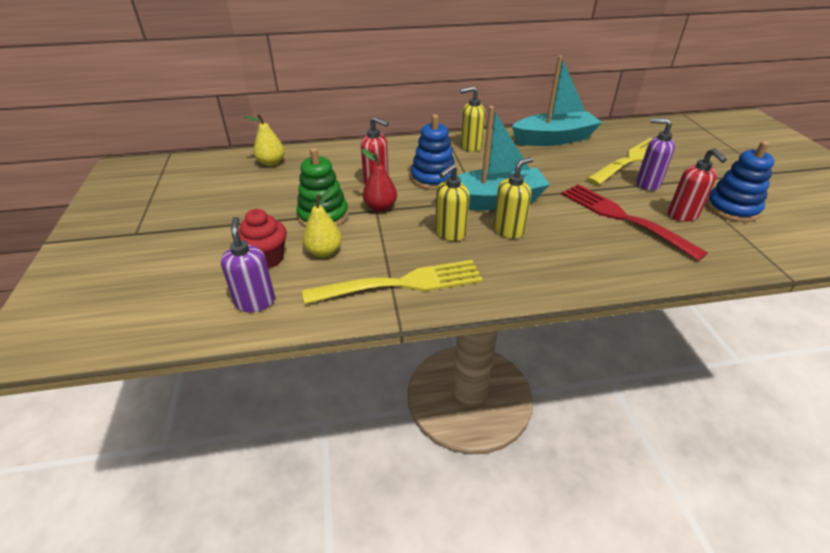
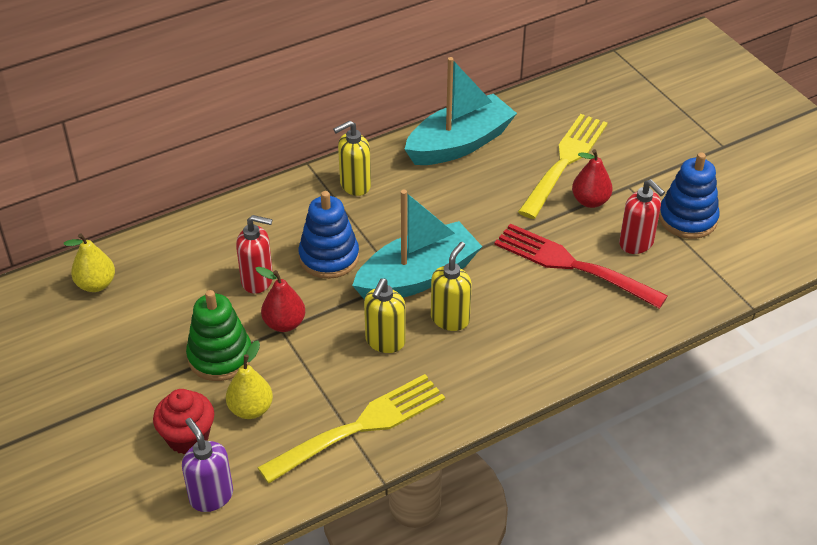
camera: 20 degrees left, 5 degrees up
(647, 184) = (590, 201): purple soap dispenser -> red pear

